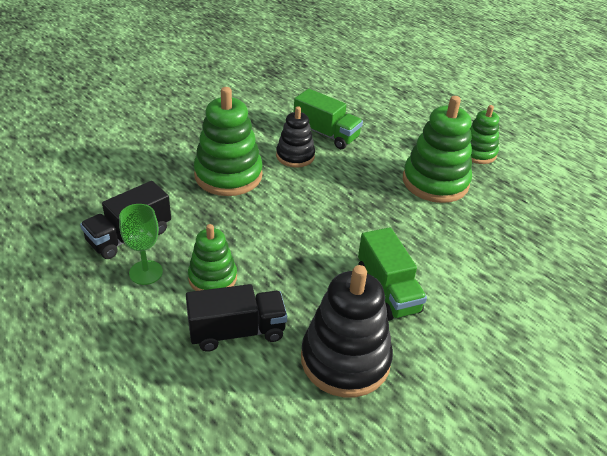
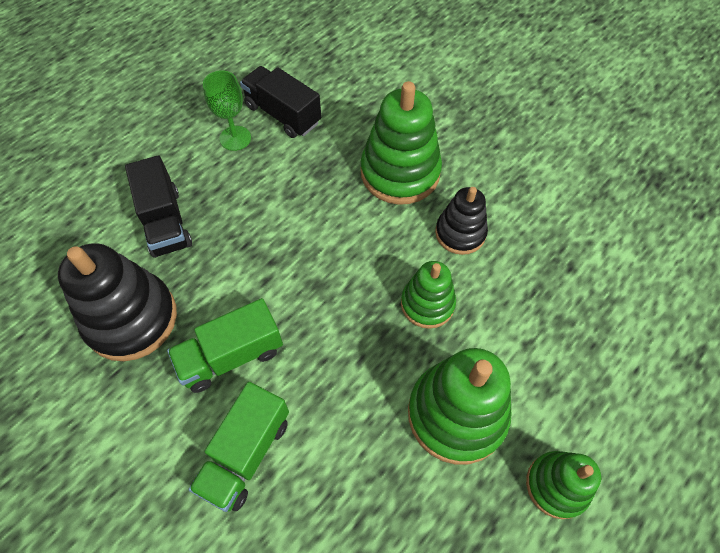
camera: 85 degrees right, 20 degrees up
(212, 278) = (234, 190): green stacking toy -> green stacking toy (427, 304)
(326, 134) = (524, 262): green truck -> green truck (246, 453)

